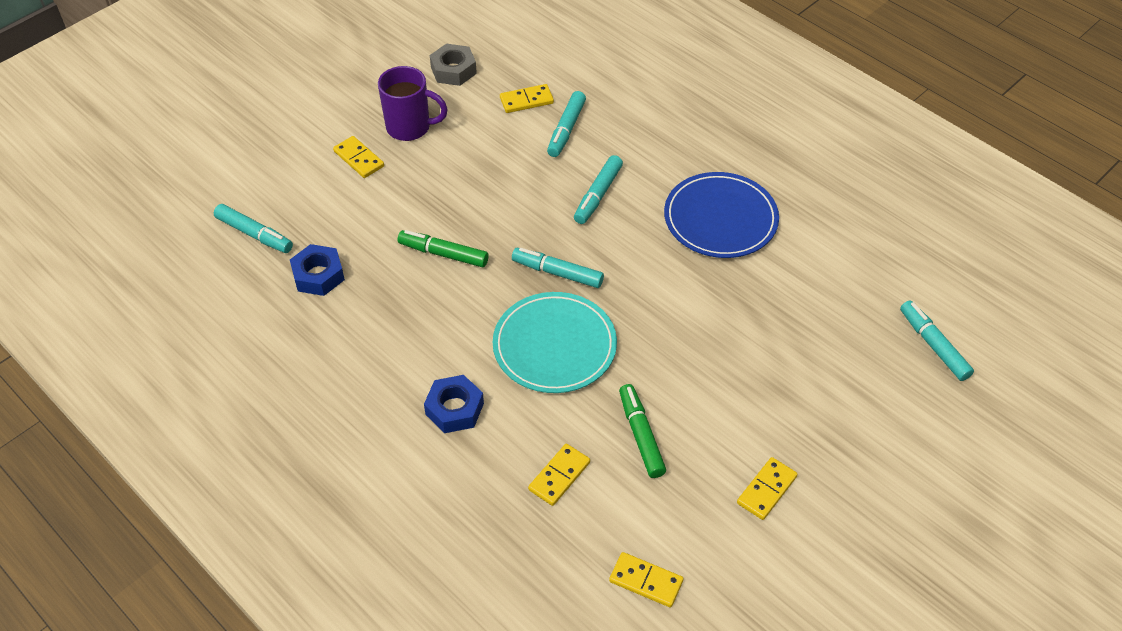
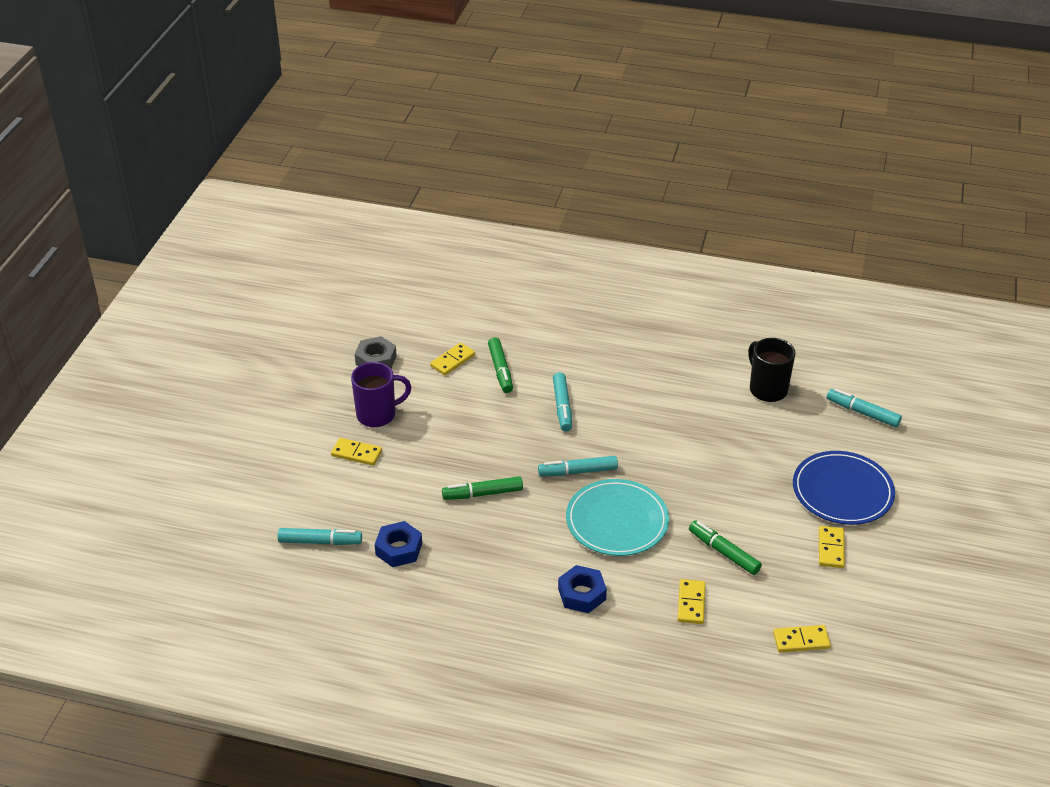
camera: 30 degrees left, 10 degrees down
(566, 129) = (500, 370): turquoise marker -> green marker
(720, 219) = (661, 388): blue plate -> blue plate (842, 491)
(840, 269) = (767, 389): none -> black mug

